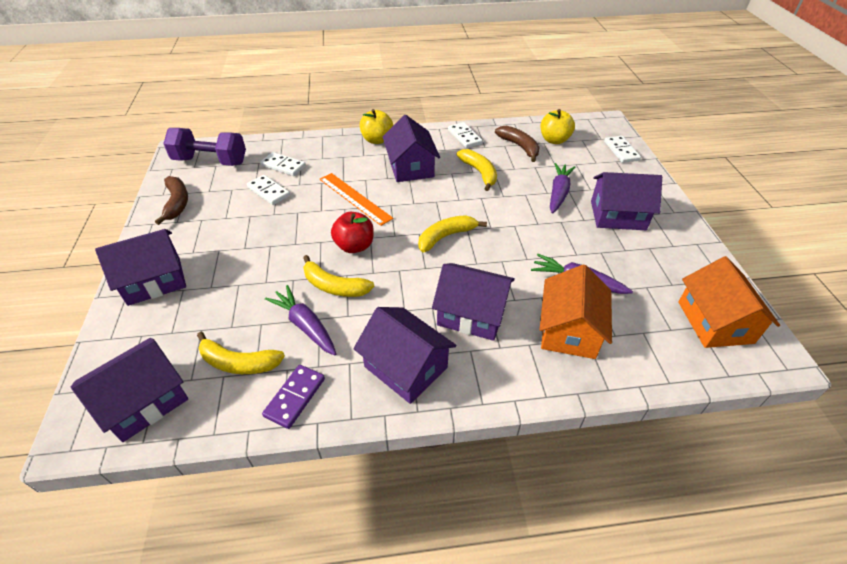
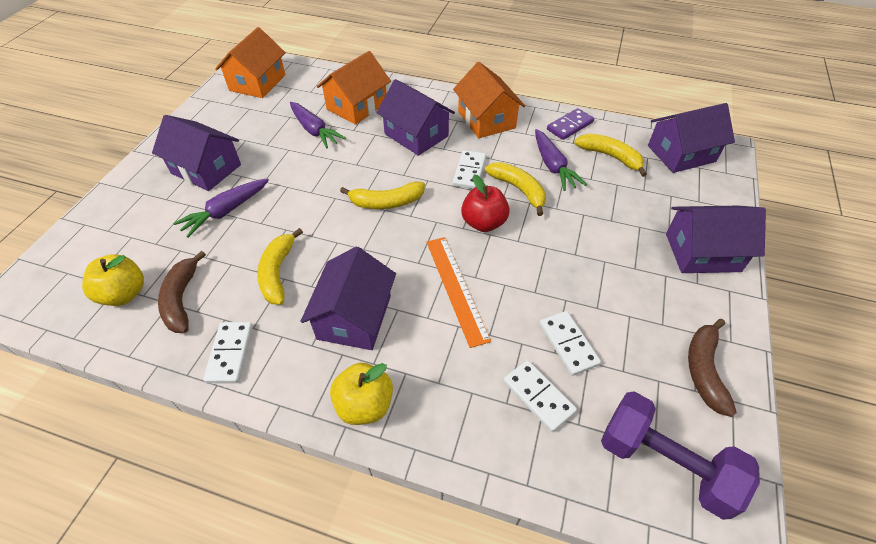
camera: 155 degrees left, 5 degrees up
(405, 367) = (486, 120): purple house -> orange house
(621, 151) = (79, 242): white domino -> white domino (469, 171)

